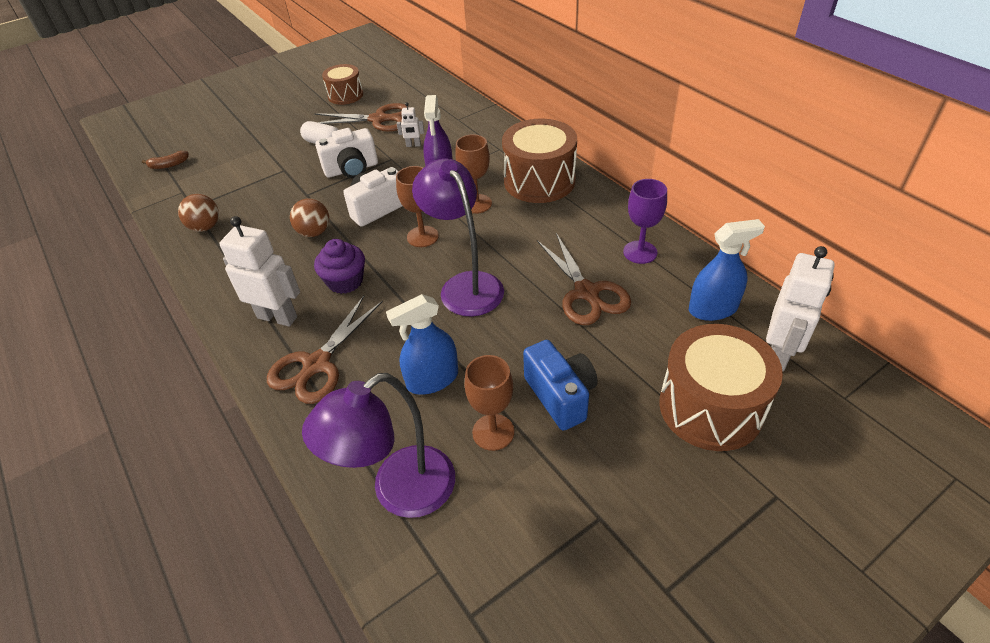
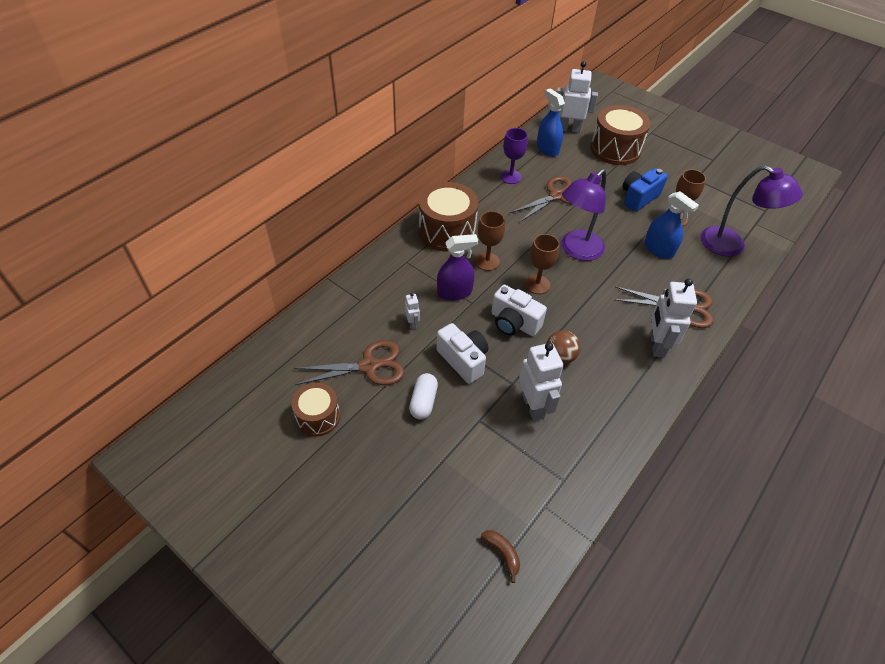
camera: 110 degrees left, 5 degrees up
(205, 227) = (587, 449): brown ball -> none
(273, 203) = (533, 406): none -> white robot
(345, 281) = (603, 316): purple cupcake -> none
(378, 119) = (369, 366): brown scissors -> brown scissors turned 90 degrees clockwise

